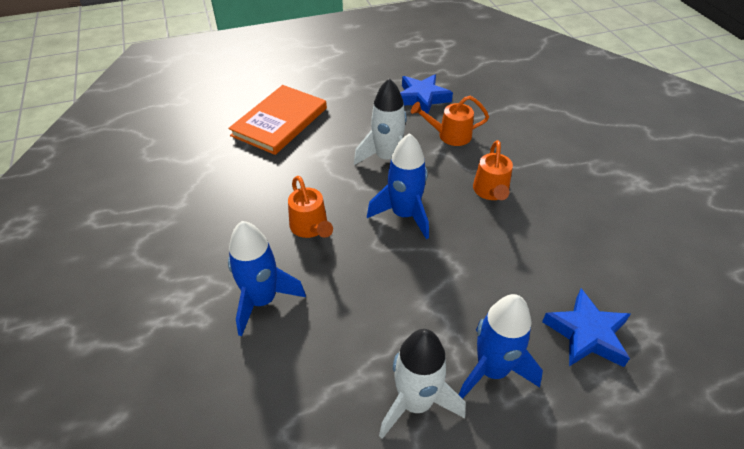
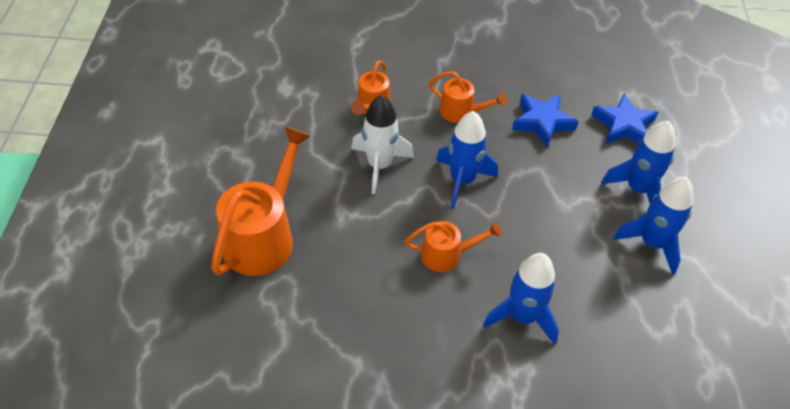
camera: 70 degrees left, 5 degrees up
(279, 122) = (264, 235): orange book -> orange watering can
(415, 403) = (652, 243): white rocket -> blue rocket
(422, 98) = (299, 104): blue star -> blue star (542, 122)

